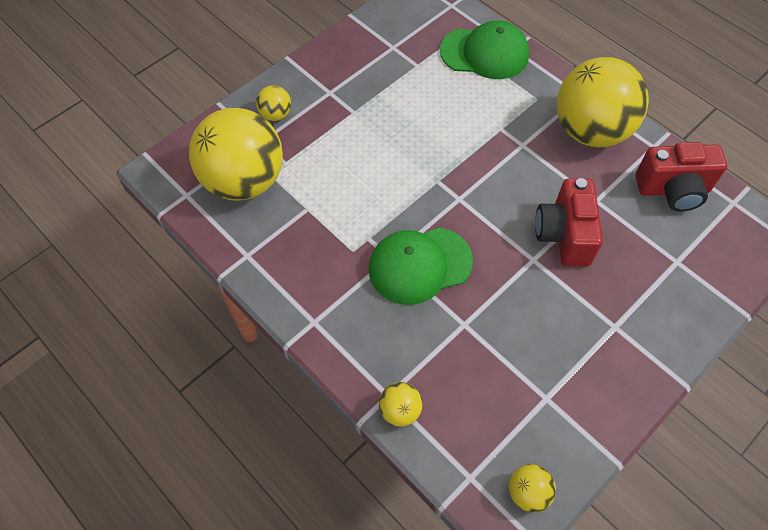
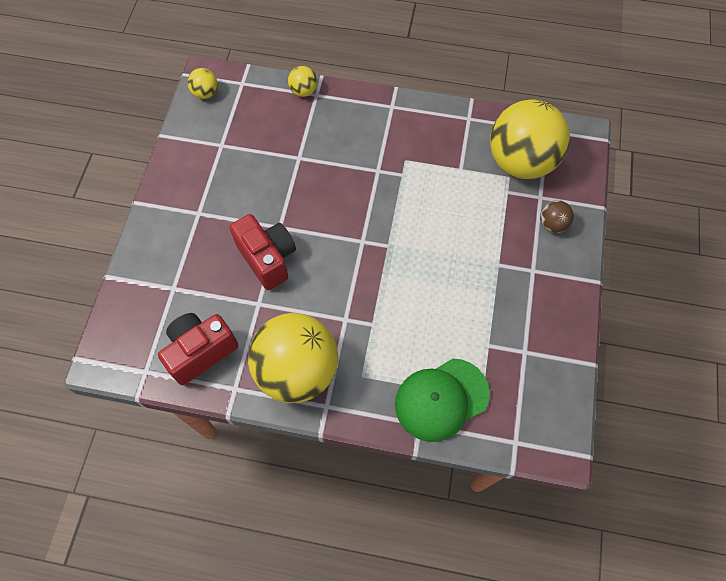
camera: 145 degrees right, 5 degrees up
(275, 114) = (552, 224): yellow ball -> brown ball
(419, 265) = (354, 176): green cap -> none

